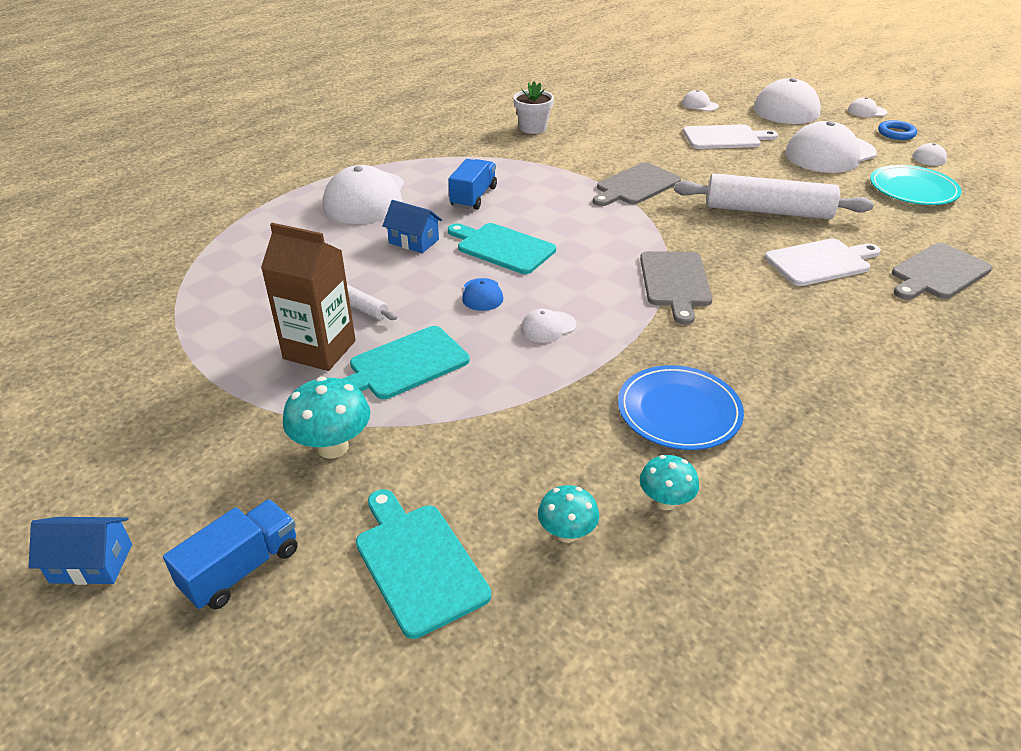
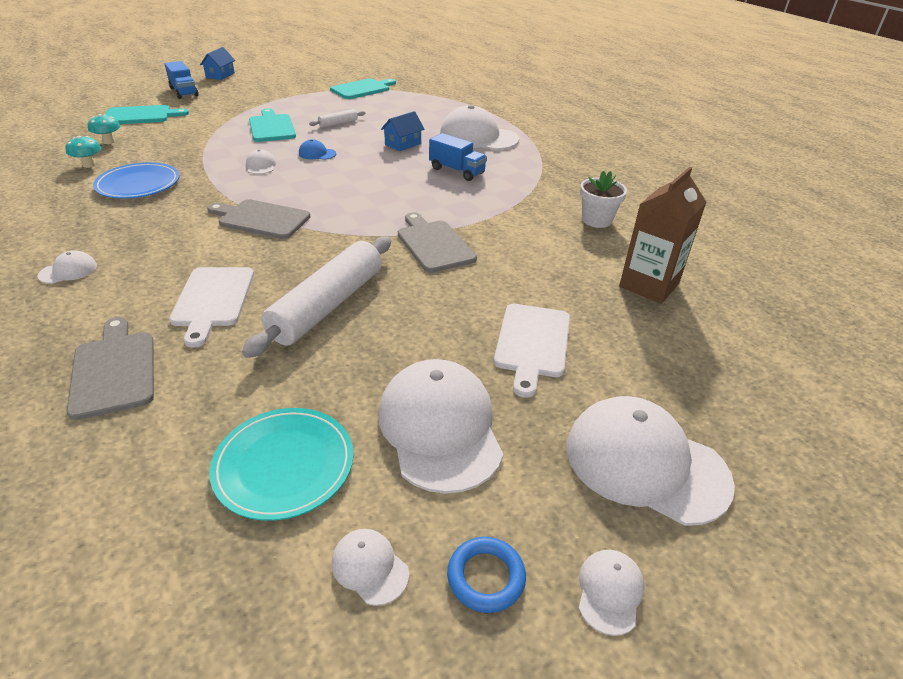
camera: 105 degrees right, 0 degrees up
(319, 350) = (307, 112): brown carton -> brown carton (649, 285)
(333, 447) = (230, 109): turquoise mushroom -> none
(502, 247) = (370, 168): turquoise cutting board -> turquoise cutting board (362, 89)
(699, 105) = (660, 361): white cap -> white cap (68, 271)

